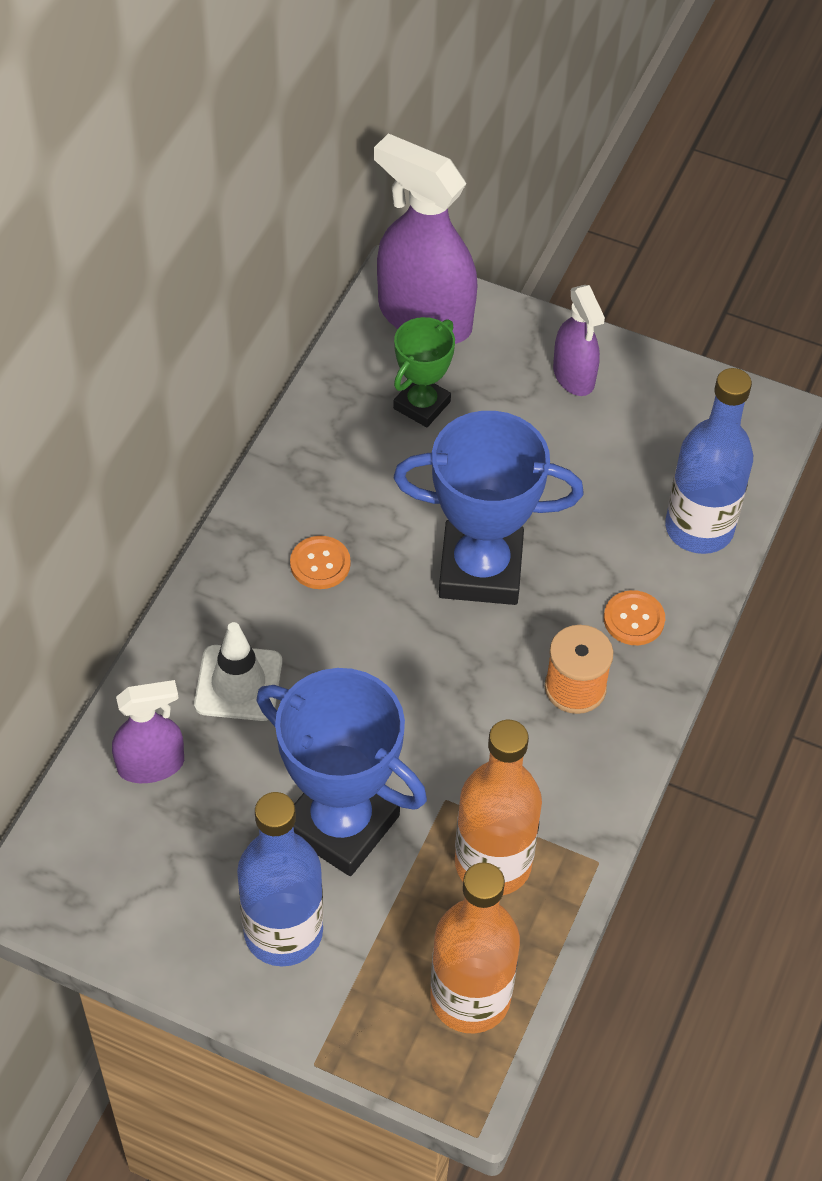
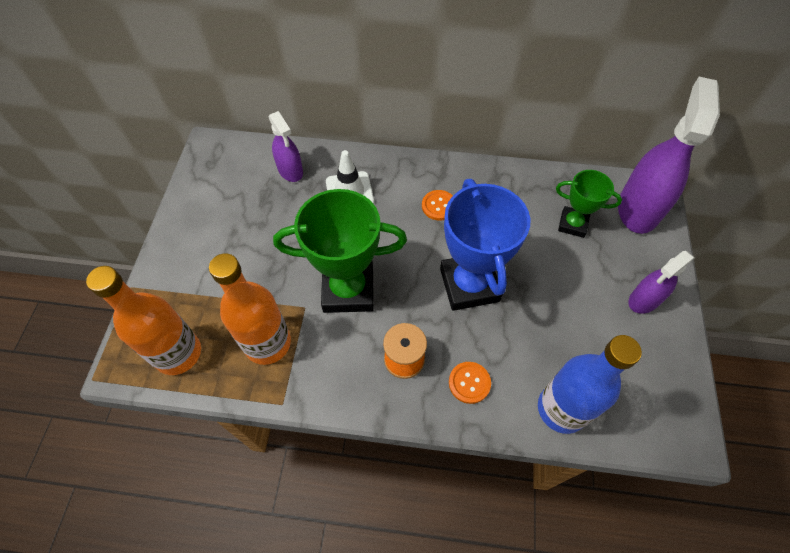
camera: 75 degrees right, 5 degrees up
(283, 932) = (205, 252): blue bottle -> none
(341, 824) = (276, 260): blue trophy -> none
(434, 731) = (348, 290): none -> green trophy

